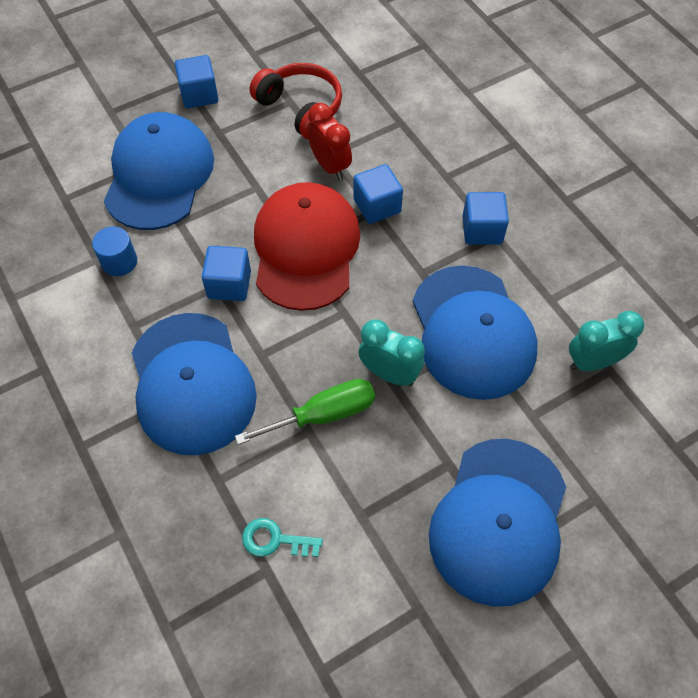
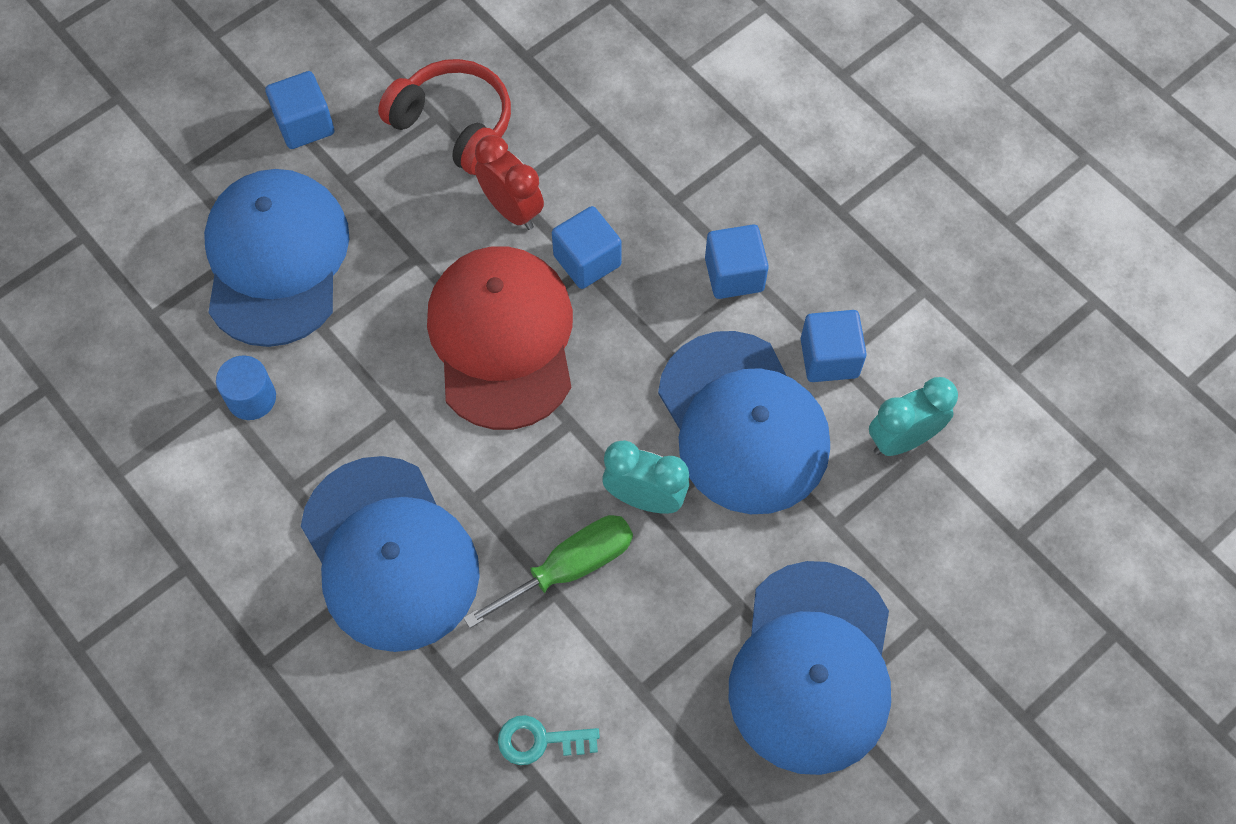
camera: 10 degrees left, 5 degrees up
(229, 284) = (409, 407): blue cube -> blue cube (829, 358)

